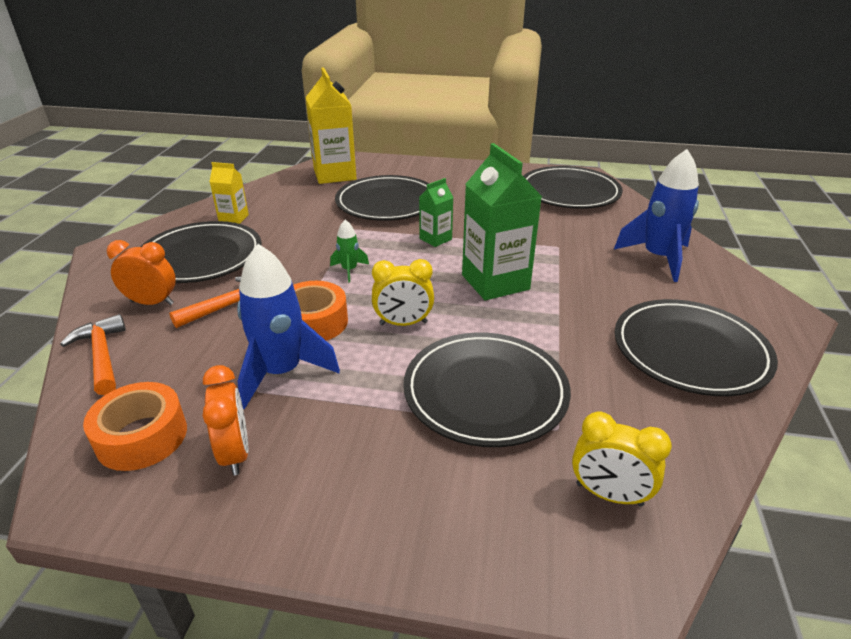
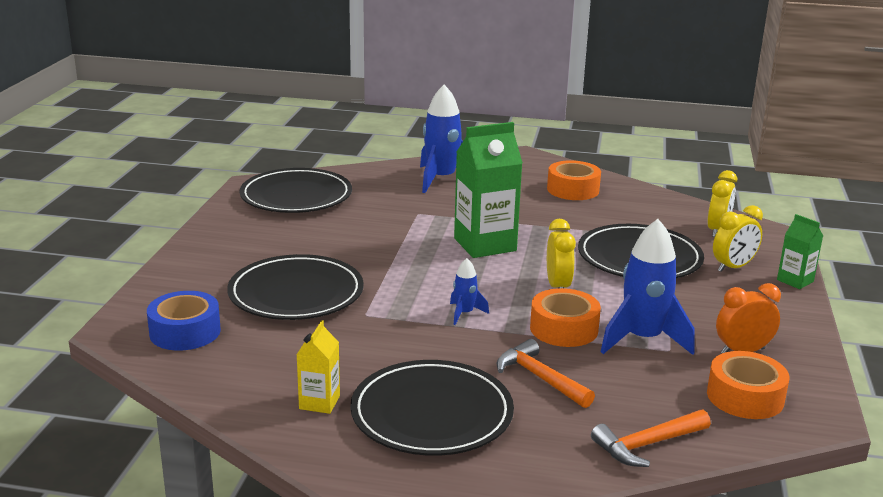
camera: 90 degrees left, 10 degrees down
(152, 303) = (542, 432): orange clock -> none
(334, 175) = (185, 332): yellow carton -> blue tape
(349, 270) = (464, 313): green rocket -> blue rocket
(435, 239) = (397, 268): green carton -> green carton (795, 281)
(472, 489) = (733, 267): none -> yellow clock
(690, 351) = (573, 189): black plate -> orange tape

